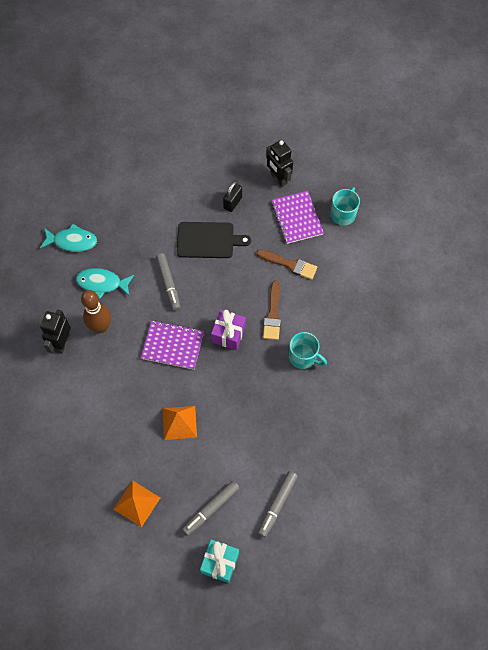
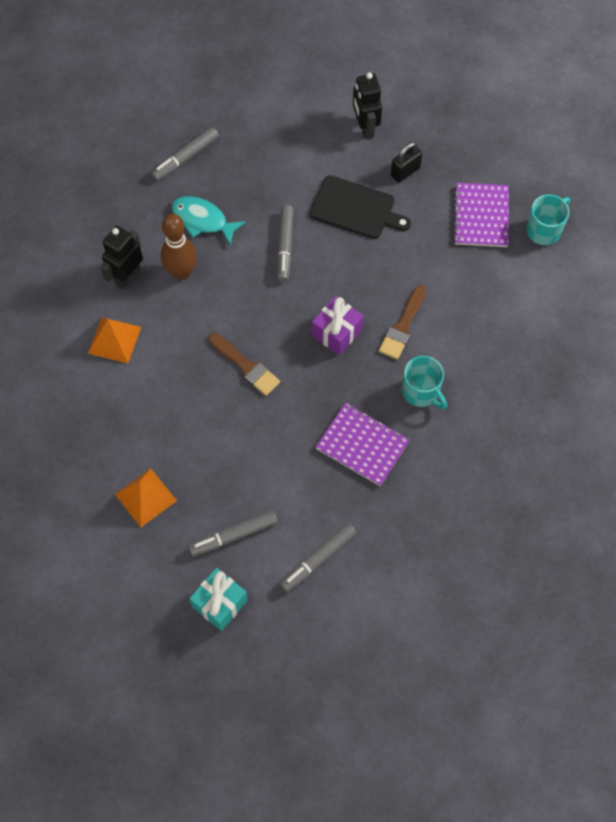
camera: 20 degrees right, 0 degrees up
(72, 241) = (185, 157): turquoise fish -> grey marker
(173, 345) = (261, 323): purple notebook -> purple notebook (362, 445)
(179, 422) = (234, 419): orange pyramid -> orange pyramid (114, 340)
(278, 178) = (476, 159): black robot -> black robot (365, 128)
(289, 264) = (448, 271): brown brush -> brown brush (246, 366)

